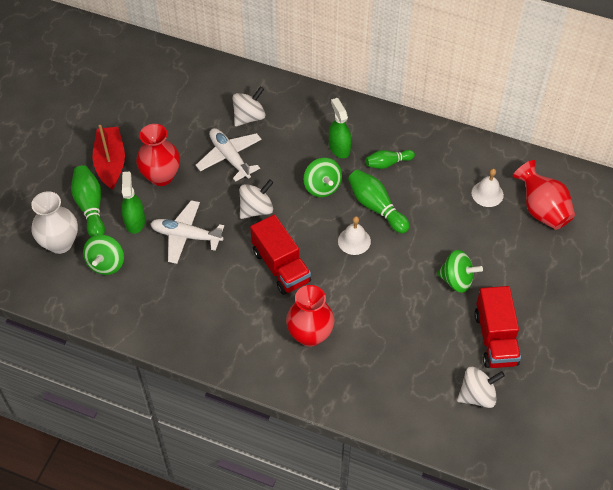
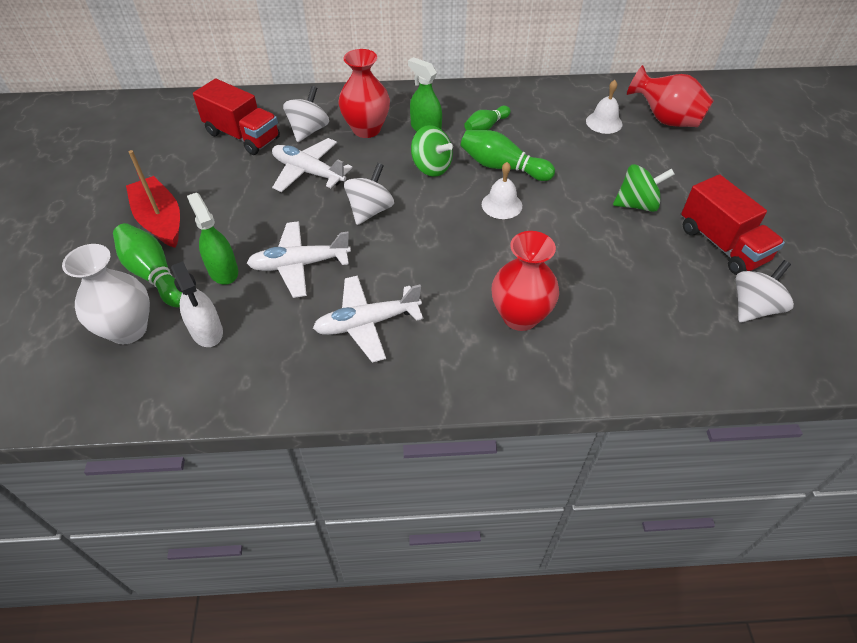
camera: 25 degrees left, 5 degrees down
(106, 263) = (207, 331): green spinning top -> white spray bottle
(161, 176) = (234, 214): red vase -> red vase (366, 129)
(207, 298) = (367, 323): none -> white plane
(281, 266) = (436, 257): red truck -> red truck (242, 136)

